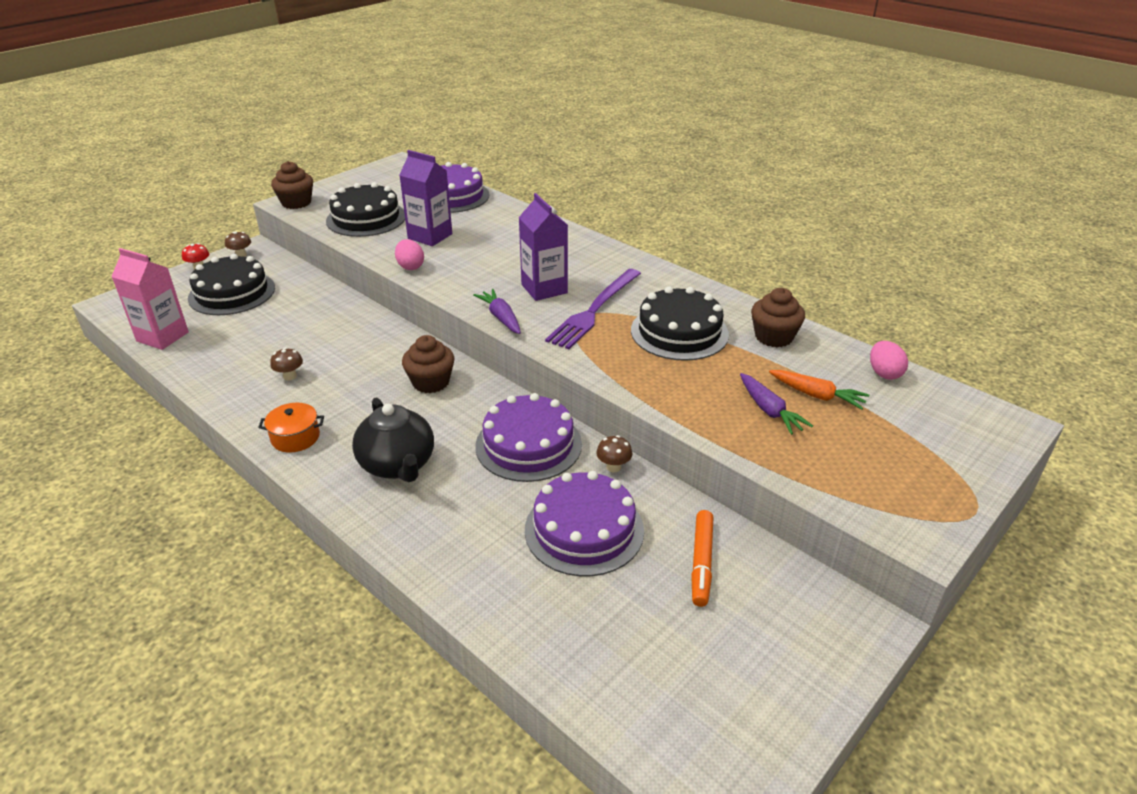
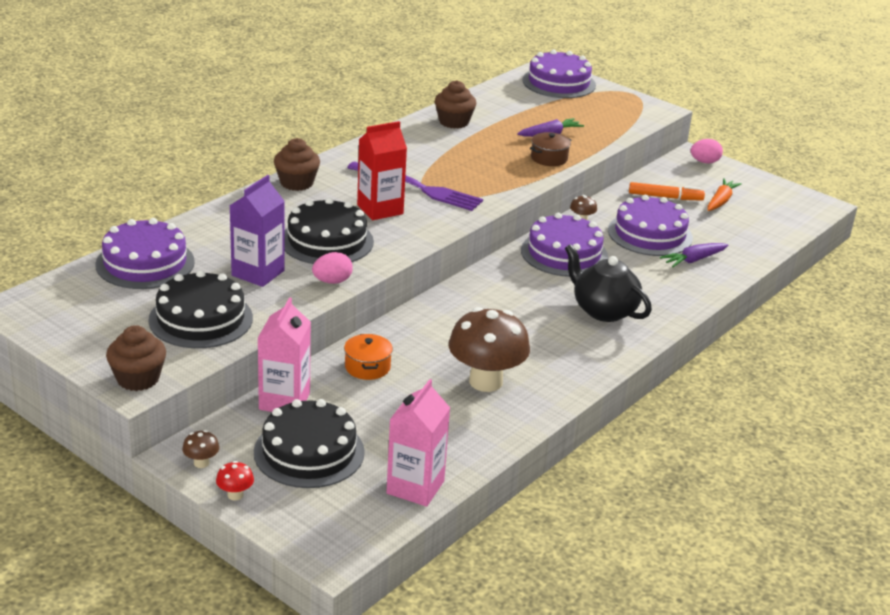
camera: 95 degrees left, 5 degrees down
(290, 376) = (485, 381): brown mushroom -> brown mushroom, size x2.45
(295, 437) = (580, 365): orange pot -> orange pot (367, 367)
(300, 282) = (284, 401): none -> pink carton
(397, 465) = (603, 310): black teapot -> black teapot turned 105 degrees counterclockwise
(431, 382) = (485, 300): brown cupcake -> brown cupcake (296, 183)
(501, 317) = (434, 230): purple carrot -> purple carrot (693, 260)
(544, 289) = (380, 209): purple carton -> red carton
(679, 332) = (451, 155): black cake -> black cake (327, 241)
(694, 404) = (549, 158): none -> brown pot
(817, 395) = (528, 117): orange carrot -> orange carrot (721, 201)
(884, 373) = (497, 93): pink egg -> pink egg (704, 162)
(962, 432) = (559, 82): none -> purple cake

